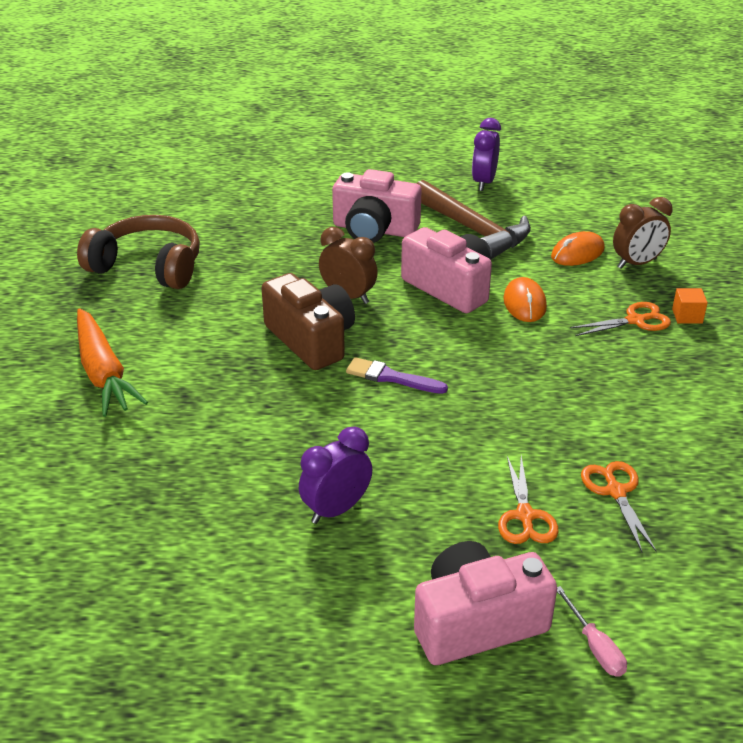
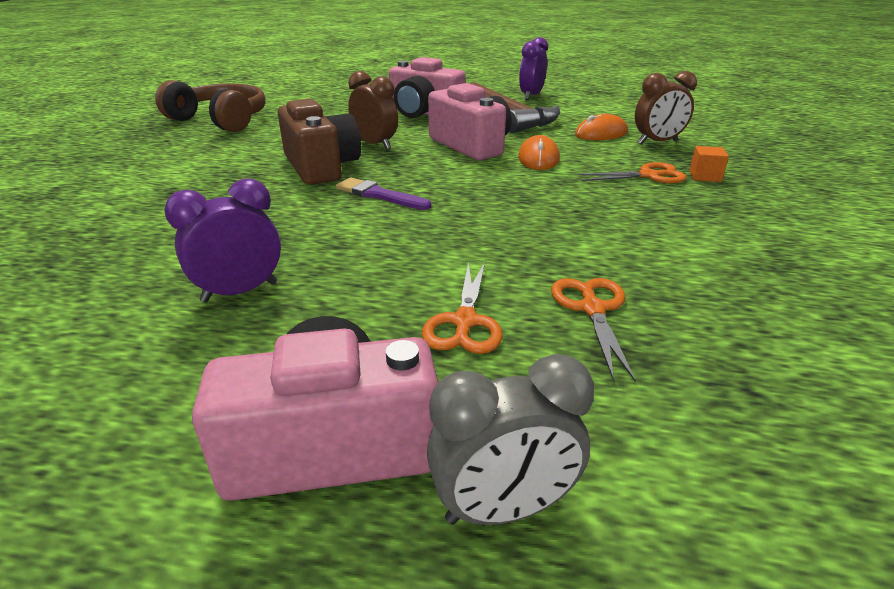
camera: 10 degrees right, 5 degrees down
(103, 373) = (115, 173): orange carrot -> none
(595, 646) = (503, 509): pink screwdriver -> grey clock

